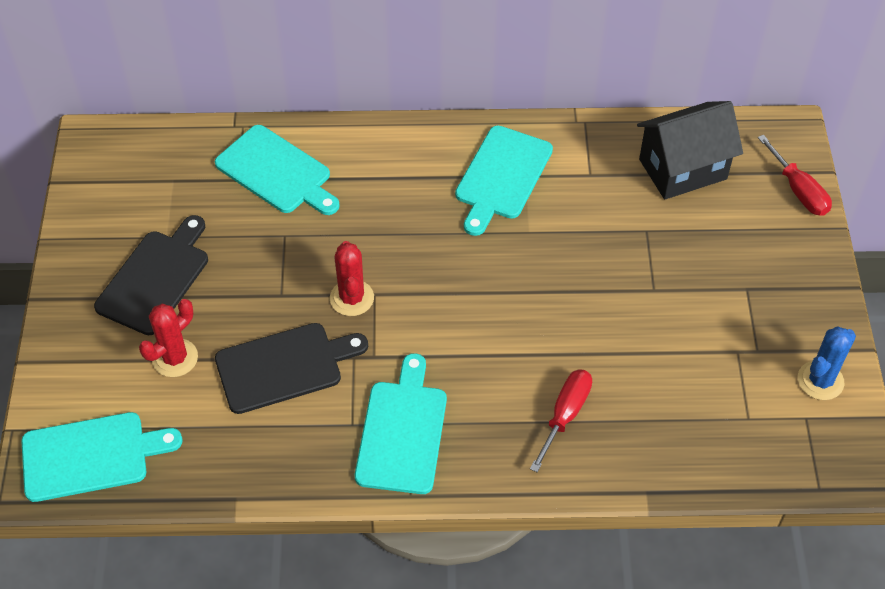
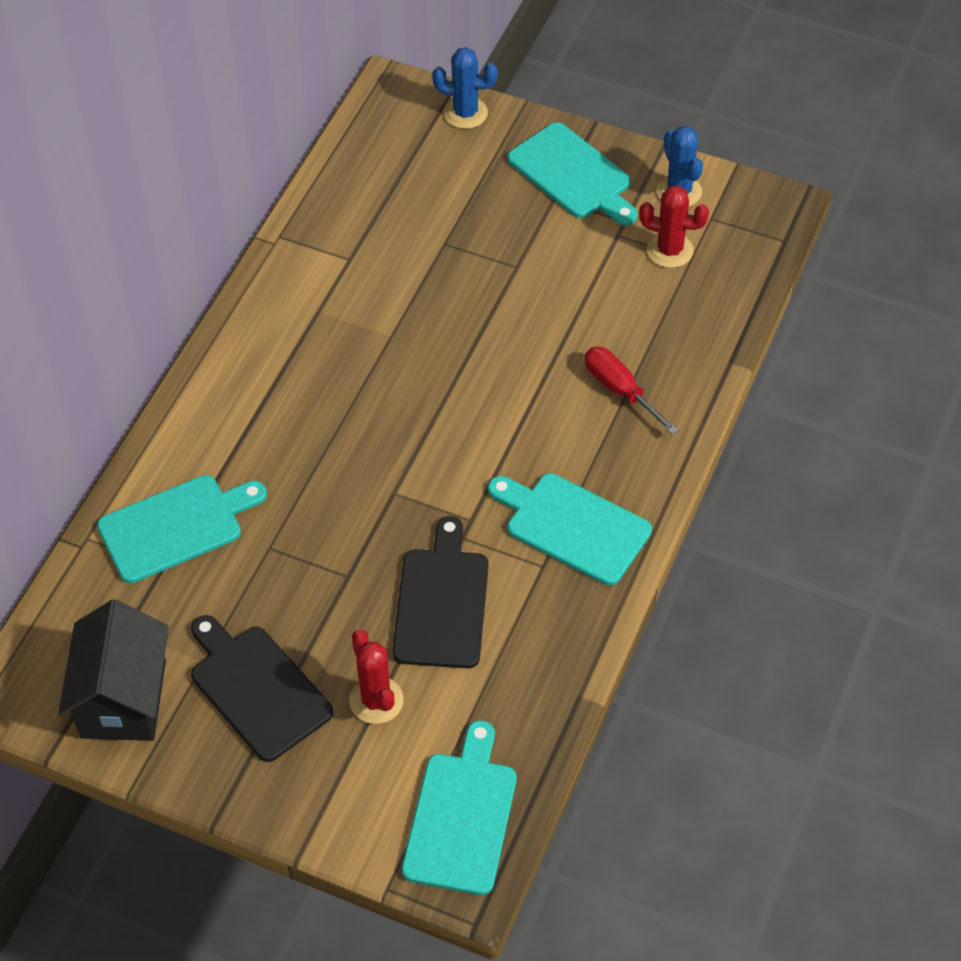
camera: 65 degrees left, 0 degrees up
(352, 298) = (388, 514): red cactus -> red cactus (670, 250)
(501, 176) = (307, 331): turquoise cutting board -> turquoise cutting board (573, 175)
(682, 169) = (388, 185): black house -> black house (124, 699)
(798, 190) = (465, 113): red screwdriver -> blue cactus

